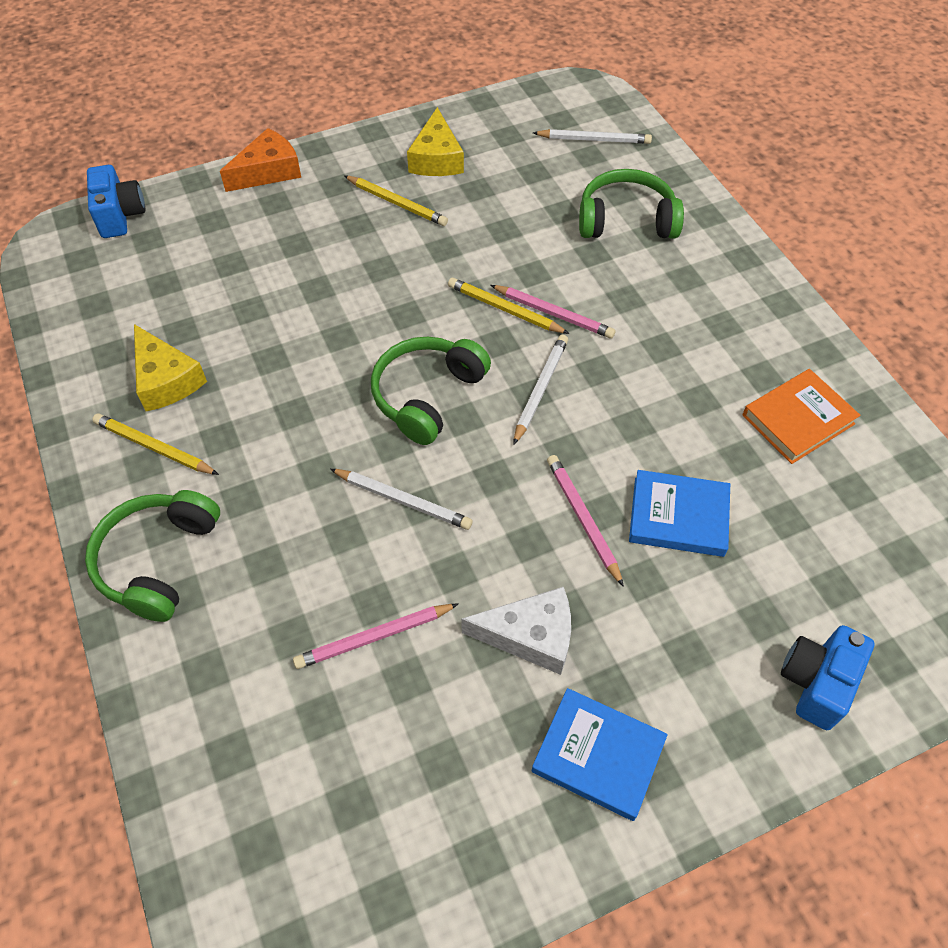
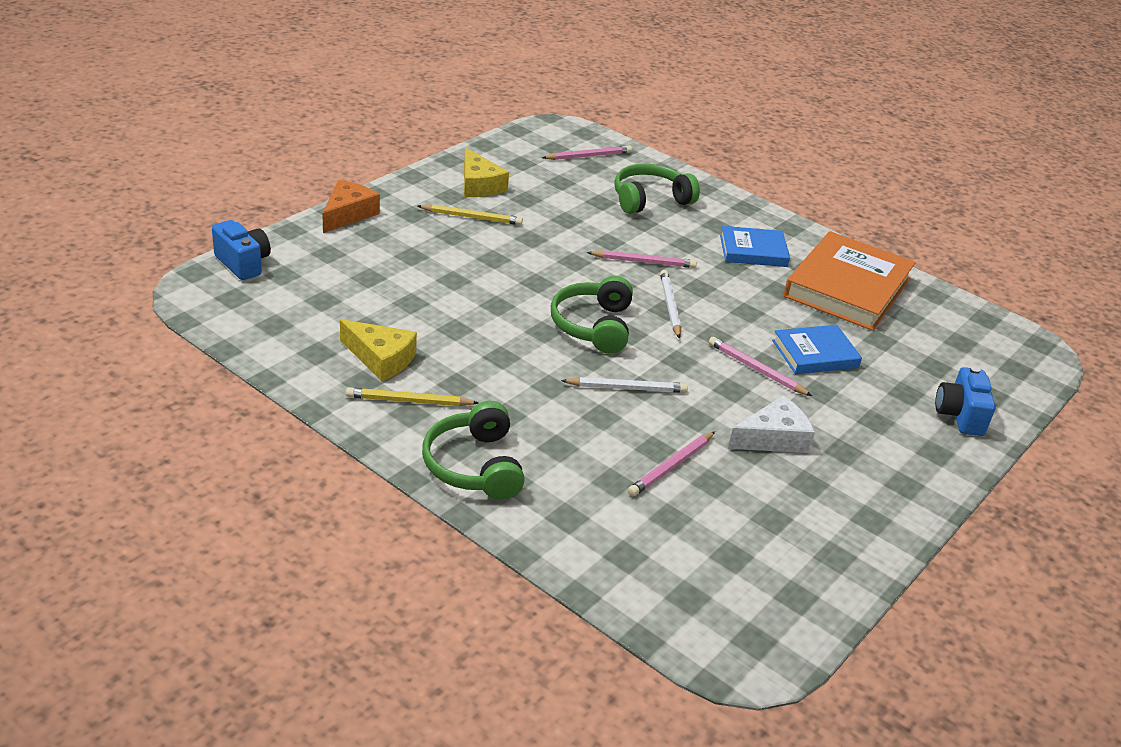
camera: 30 degrees left, 20 degrees down
(504, 309) = (606, 266): yellow pencil -> none
(594, 140) = (588, 156): white pencil -> pink pencil
(598, 755) = (864, 486): blue book -> blue book (753, 251)
(798, 419) = (847, 287): orange book -> orange book, size x1.79

